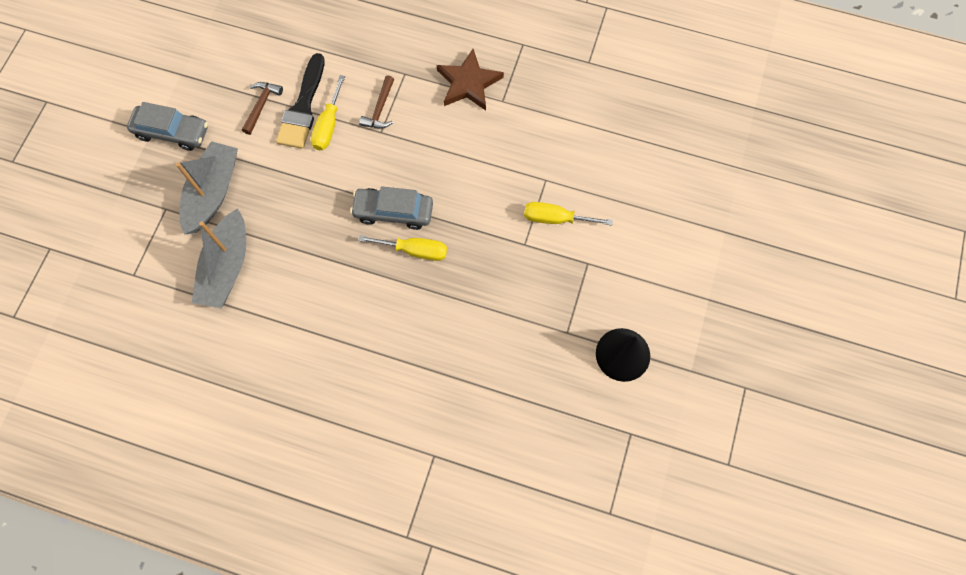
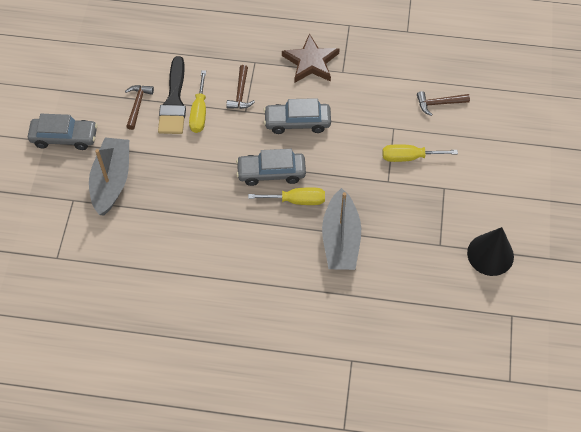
camera: 10 degrees left, 10 degrees down
(227, 267) = (138, 238): grey boat -> grey boat (340, 239)
(436, 155) = (297, 122): none -> grey car
(605, 158) = (439, 103): none -> brown hammer

